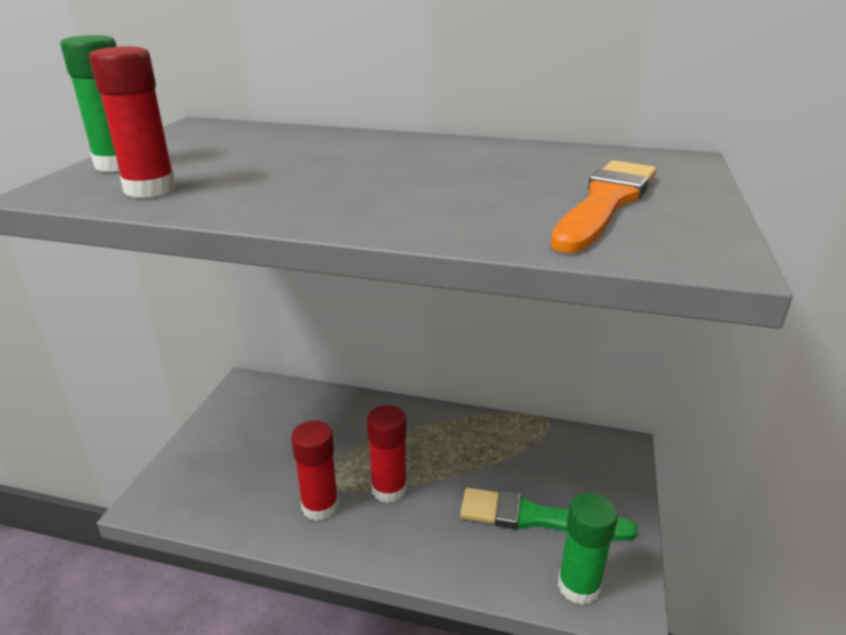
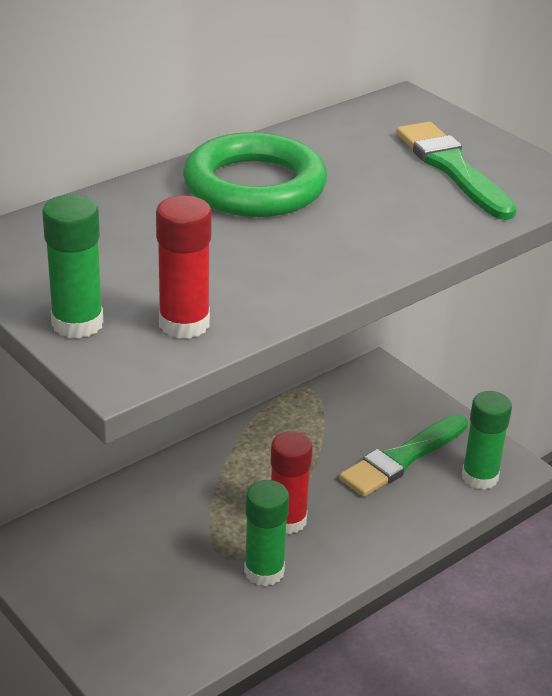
camera: 55 degrees left, 5 degrees up
(320, 506) = (264, 571): red glue stick -> green glue stick
(413, 156) = (254, 186): none -> green ring
(606, 203) = (452, 168): orange brush -> green brush

